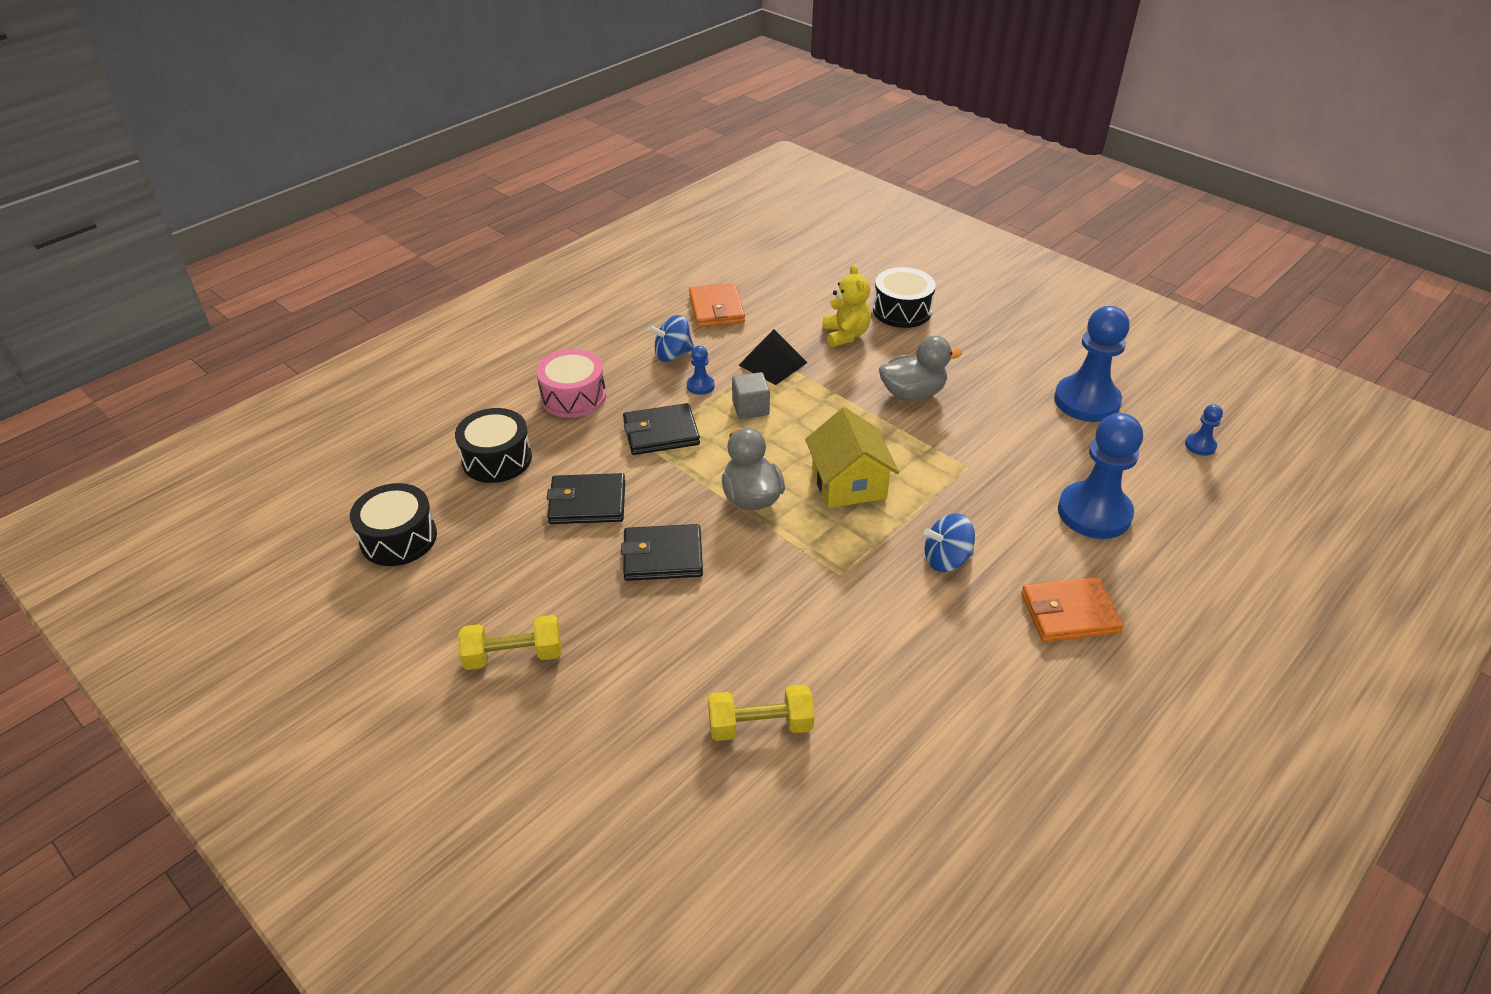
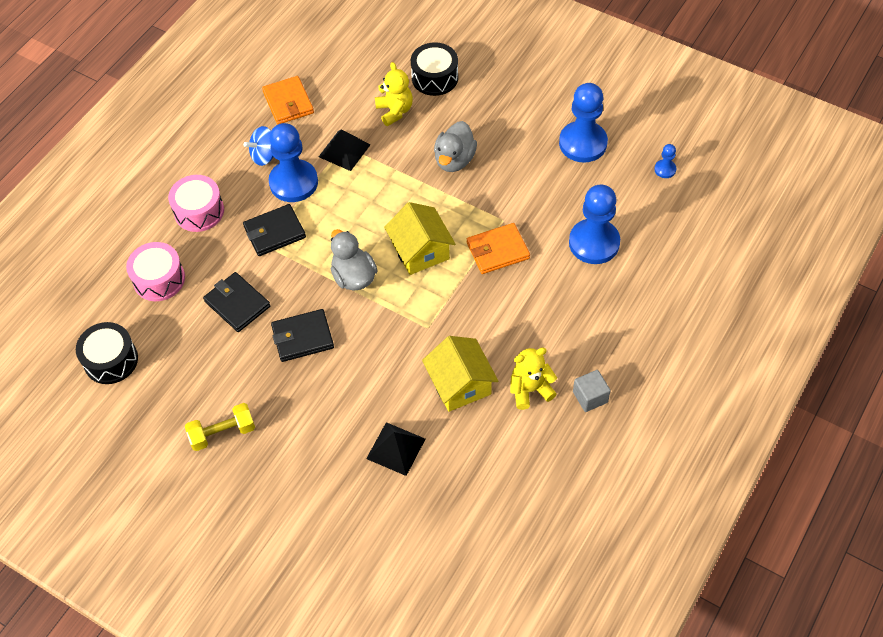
camera: 10 degrees left, 15 degrees up
(497, 459) = (159, 279): black drum -> pink drum
(587, 502) = (237, 304): black wallet -> black wallet turned 60 degrees clockwise
(700, 386) = (293, 182): blue pawn -> blue pawn, size x2.27
(750, 408) = (336, 196): grey cube -> grey cube (590, 397)
(760, 725) = (396, 448): yellow dumbbell -> black pyramid
(874, 655) = (460, 384): none -> yellow house
(912, 393) = (454, 160): grey duck -> grey duck turned 135 degrees clockwise
(946, 559) = (497, 301): blue spinning top -> none
(980, 682) = (530, 390): none -> yellow teddy bear
(1069, 613) = (582, 327): orange wallet -> orange wallet (497, 250)

